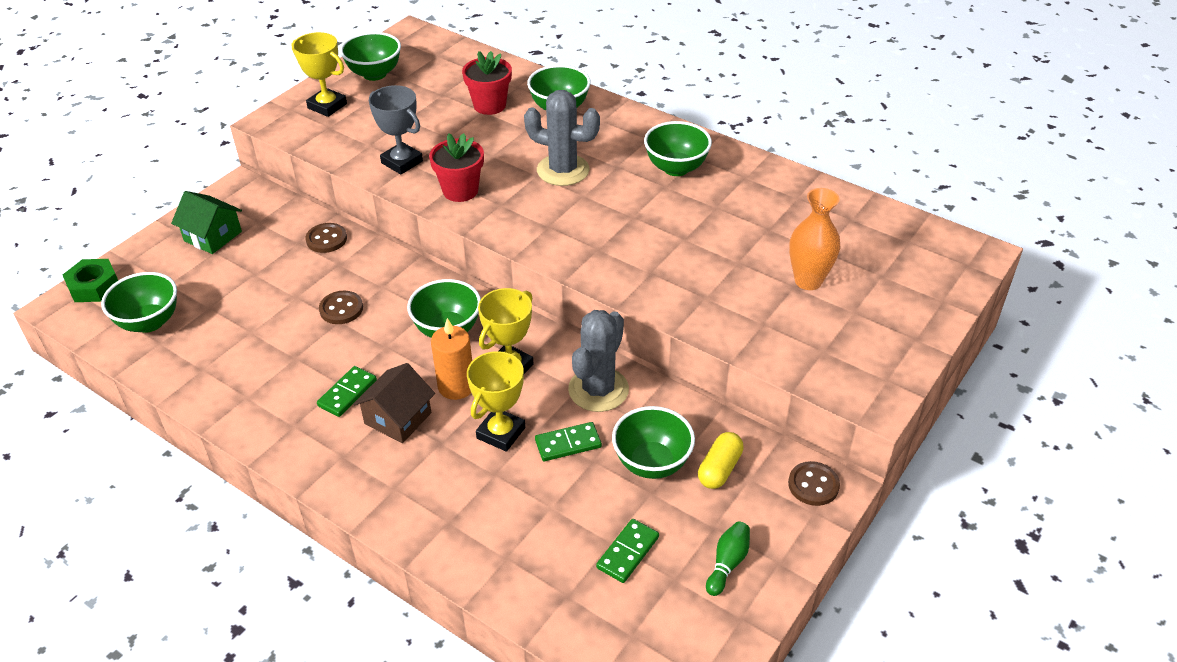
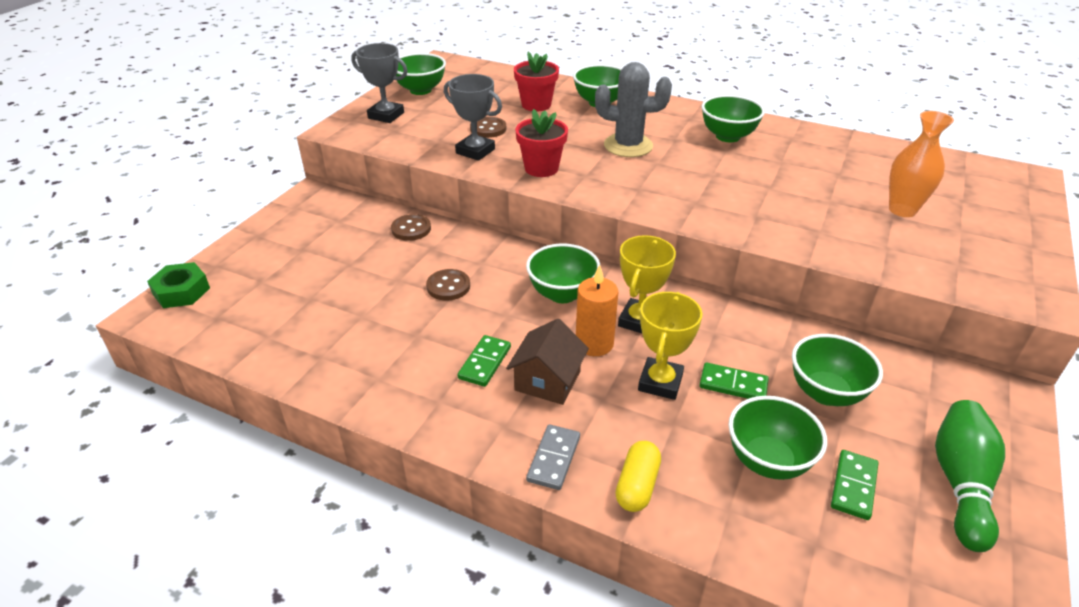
camera: 10 degrees left, 5 degrees down
(149, 322) = (250, 318): green bowl -> green bowl (767, 461)
(213, 236) = (296, 236): green house -> none
(327, 106) = (386, 115): yellow trophy -> grey trophy
(374, 492) = (553, 459): none -> grey domino
(568, 444) = (733, 385): green domino -> green domino turned 45 degrees clockwise
(598, 390) = (735, 331): grey cactus -> none
(719, 469) = (894, 390): yellow capsule -> yellow capsule (637, 485)
(727, 563) = (961, 483): green bowling pin -> green bowling pin, size x1.80
(813, 485) = (992, 394): brown button -> brown button (488, 129)

